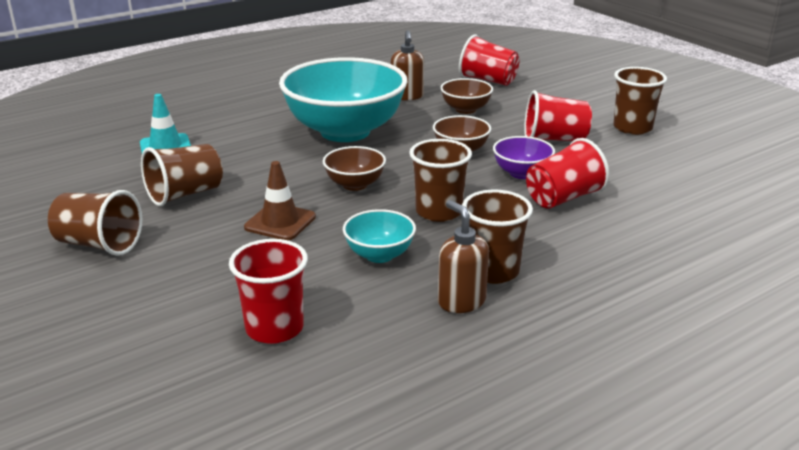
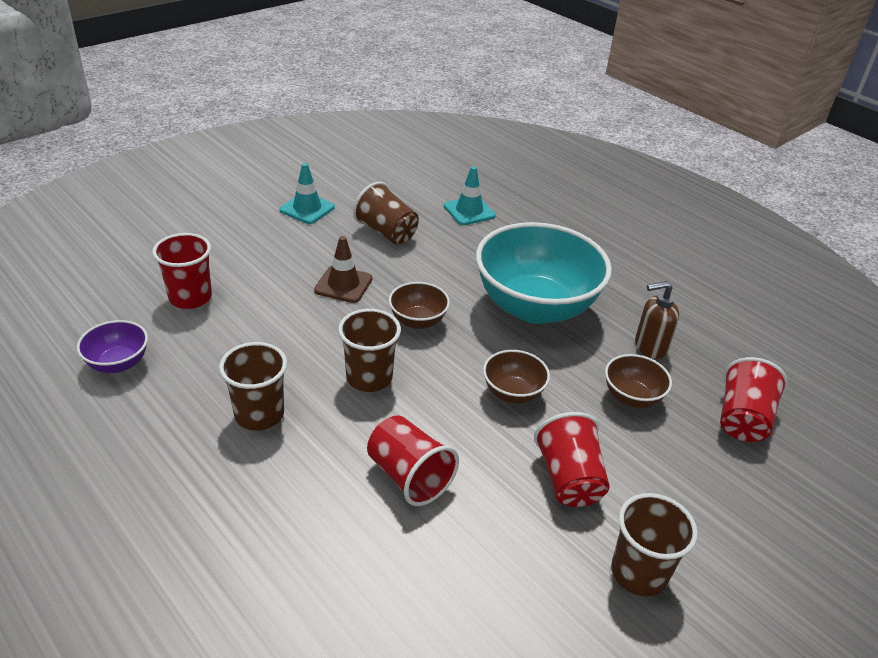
camera: 80 degrees right, 10 degrees up
(99, 244) = (307, 209): brown cup -> turquoise traffic cone
(379, 255) = (290, 343): turquoise bowl -> none
(461, 301) = (212, 393): brown soap dispenser -> none
(521, 173) = (465, 443): purple bowl -> purple bowl (118, 363)

